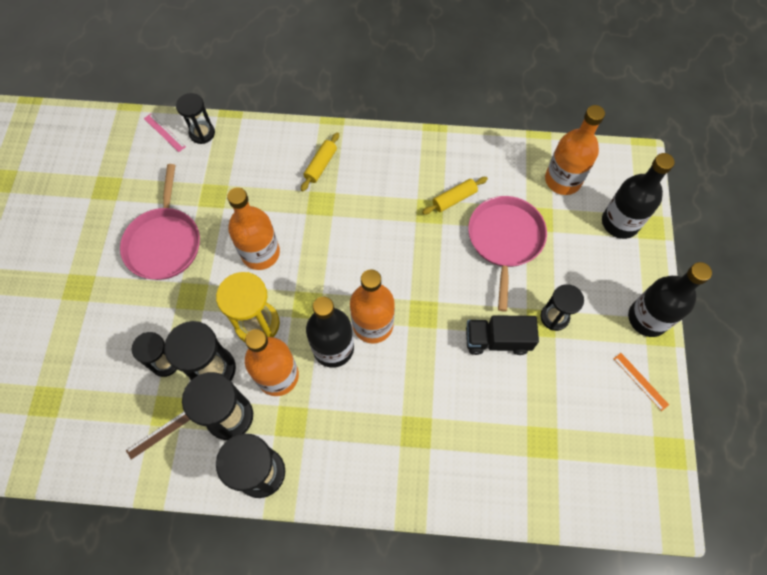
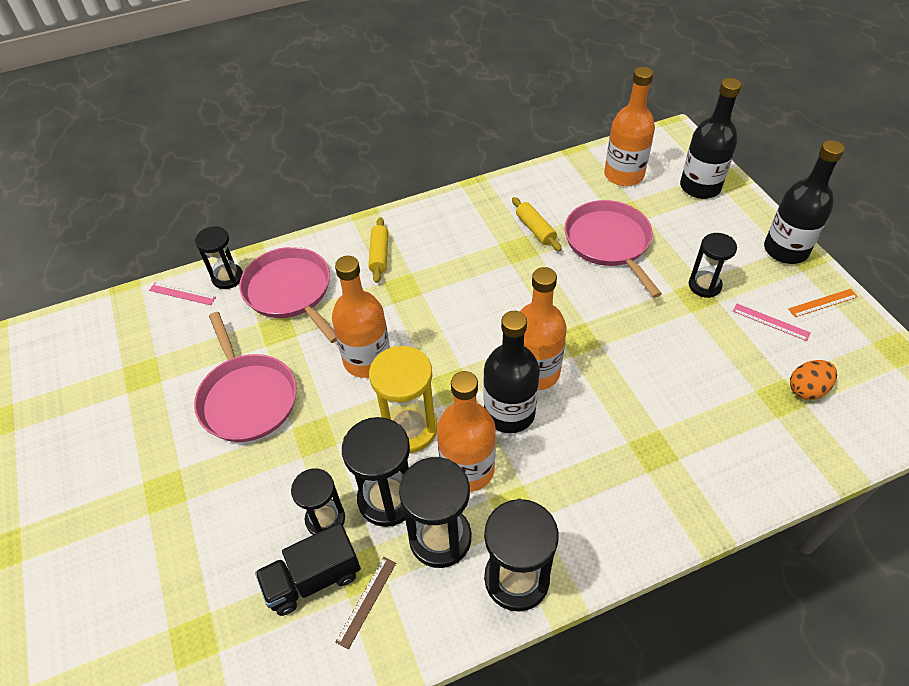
camera: 25 degrees left, 15 degrees down
(239, 167) = (290, 292): none -> pink pan
(454, 199) = (535, 229): yellow rolling pin -> yellow rolling pin turned 60 degrees counterclockwise
(497, 340) = (668, 329): black truck -> black truck (313, 579)
(568, 446) = (807, 389): none -> orange egg
(584, 376) = (770, 322): none -> pink ruler
(640, 381) = (822, 303): orange ruler -> orange ruler turned 45 degrees counterclockwise

